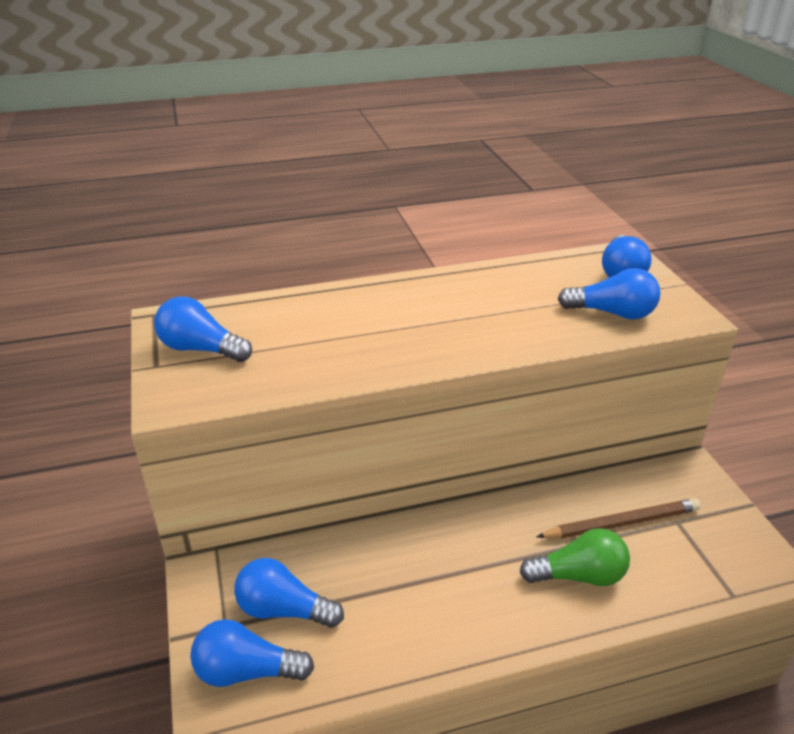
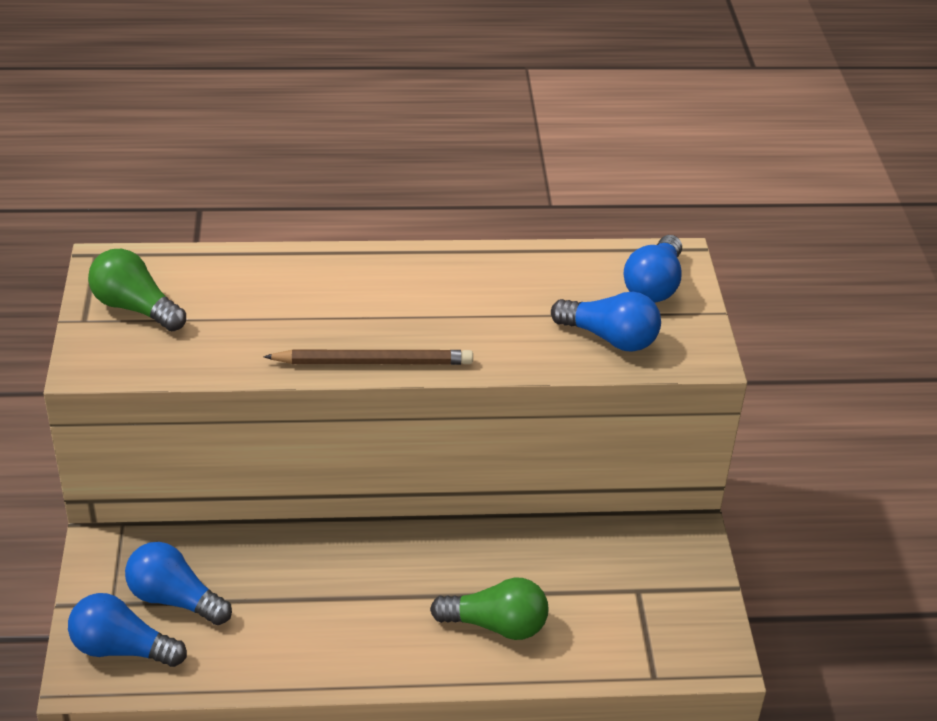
camera: 10 degrees right, 5 degrees up
(201, 349) = (135, 308): blue light bulb -> green light bulb
(621, 523) = (572, 580): brown pencil -> brown pencil (373, 362)

